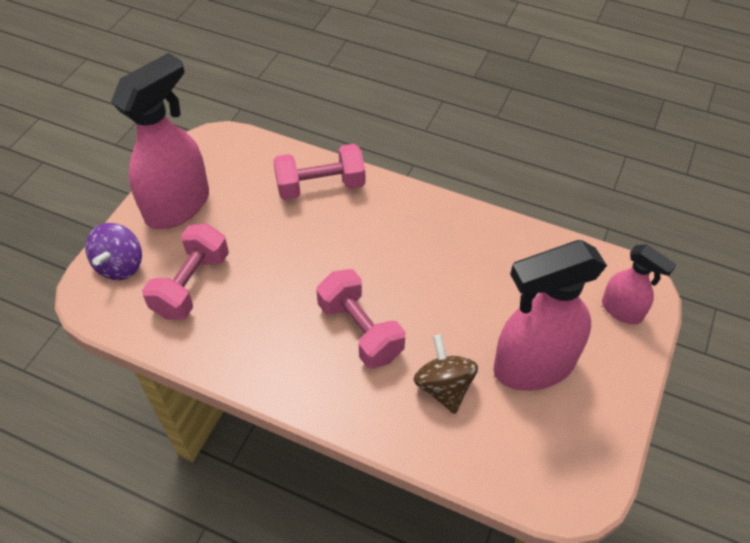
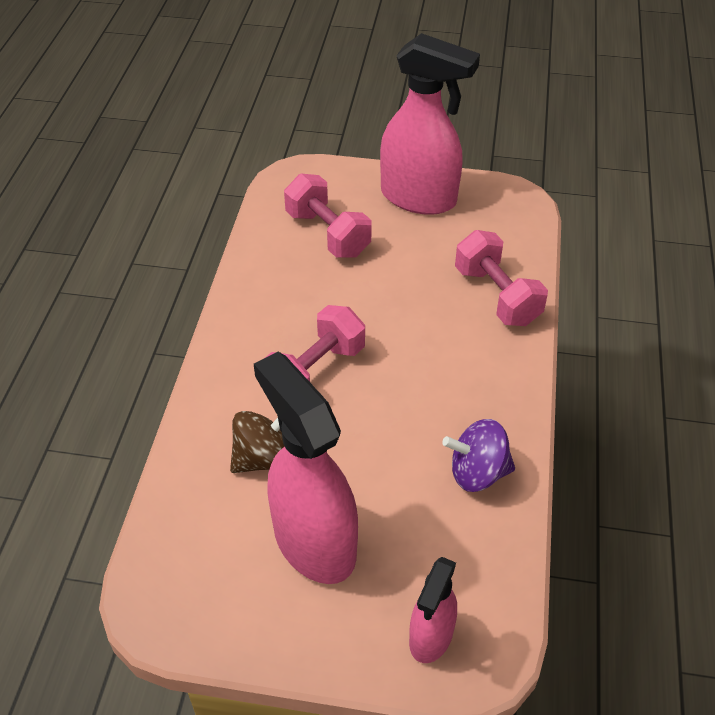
camera: 75 degrees right, 5 degrees down
(120, 265) = (332, 182): purple spinning top -> purple spinning top (477, 472)
(191, 285) = (327, 234): pink dumbbell -> pink dumbbell turned 45 degrees clockwise

